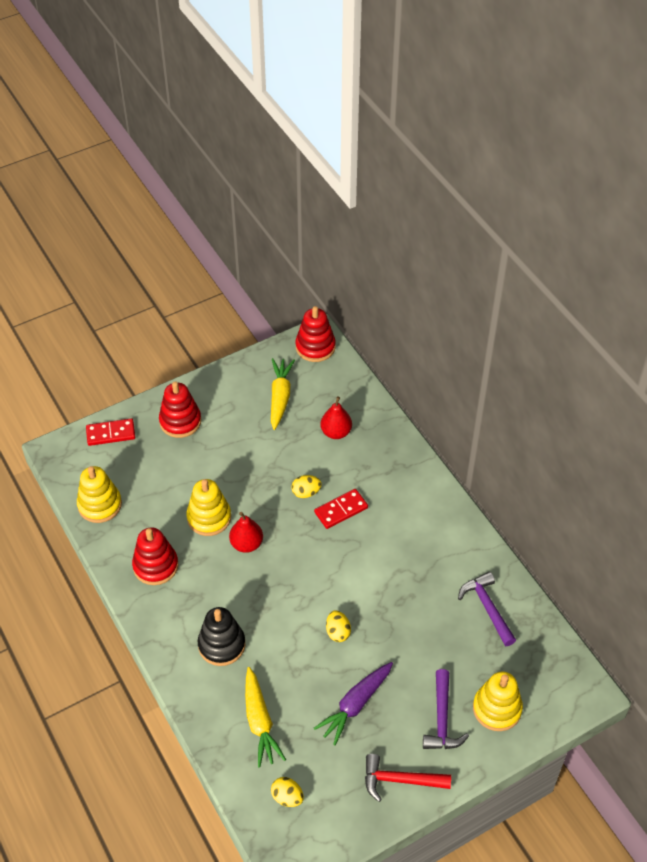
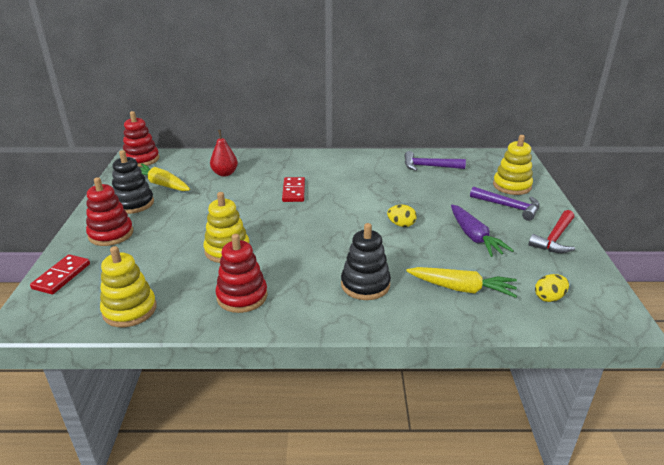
camera: 60 degrees left, 20 degrees down
(234, 401) = (133, 204): none -> black stacking toy
(246, 544) = (276, 240): red pear -> none
(306, 492) = (260, 200): yellow egg -> none

